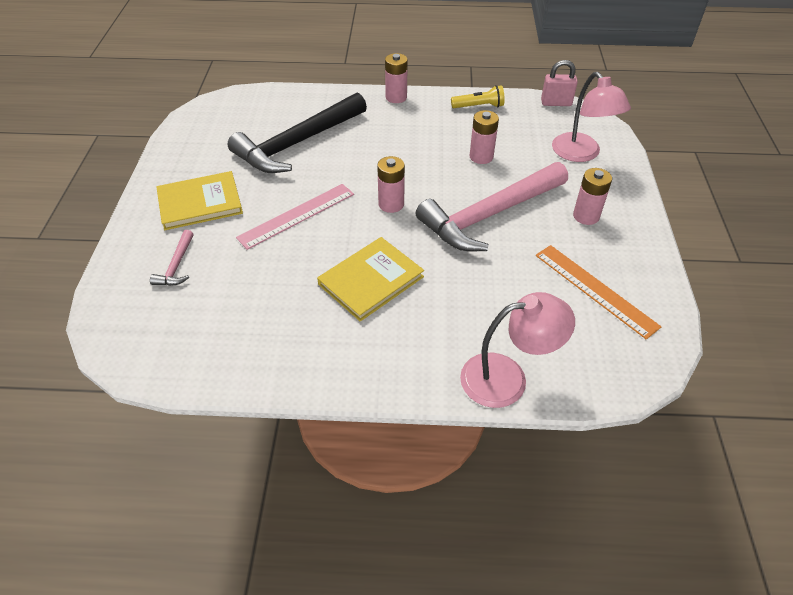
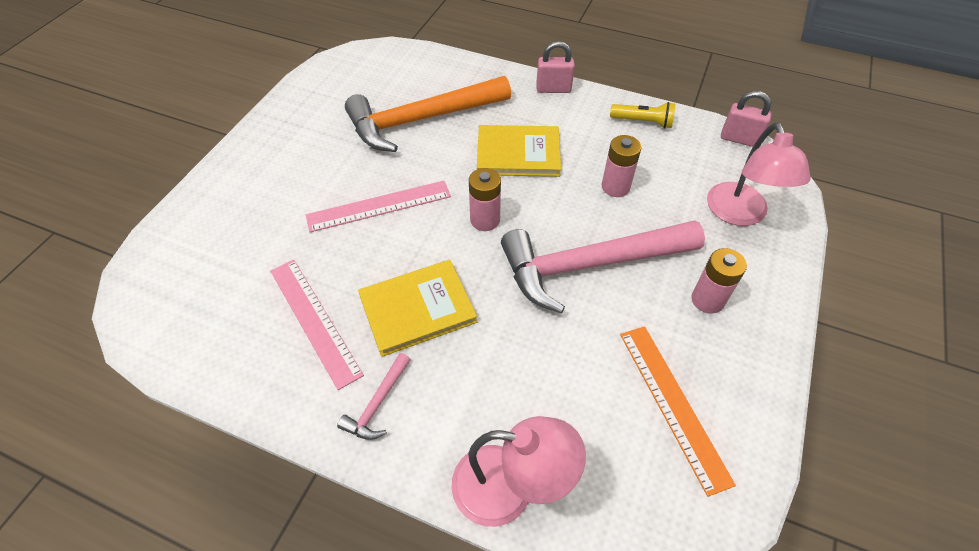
camera: 20 degrees right, 5 degrees up
(177, 265) = (234, 230): pink hammer -> pink hammer (378, 403)
(200, 203) = (291, 165): yellow book -> yellow book (518, 154)
(289, 312) = (314, 320): none -> pink ruler
(298, 143) = (422, 120): black hammer -> orange hammer
(396, 97) = (553, 89): pink battery -> pink padlock

